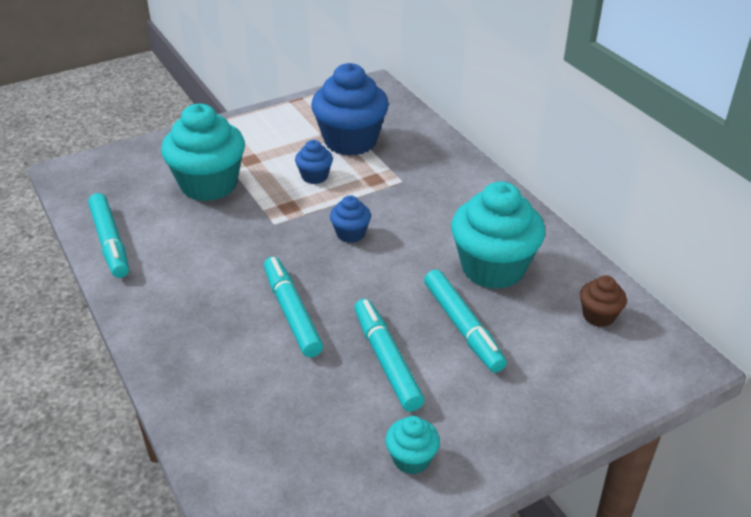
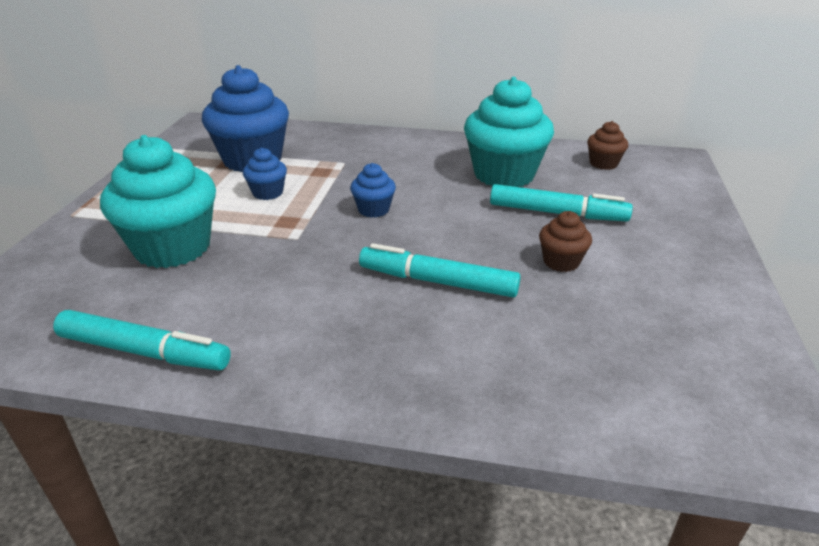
camera: 50 degrees left, 5 degrees down
(387, 361) = (561, 262): turquoise marker -> brown cupcake
(411, 459) = (696, 301): turquoise cupcake -> none

